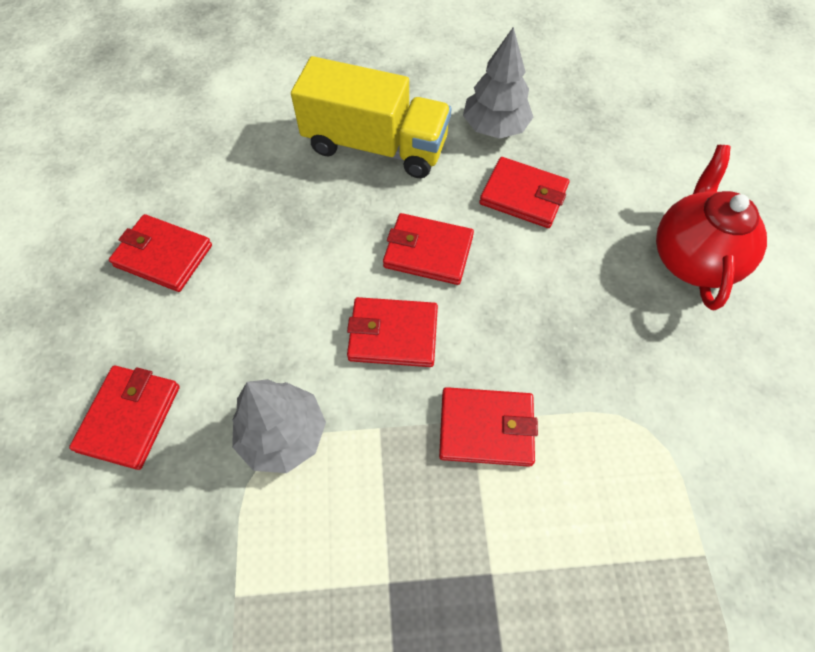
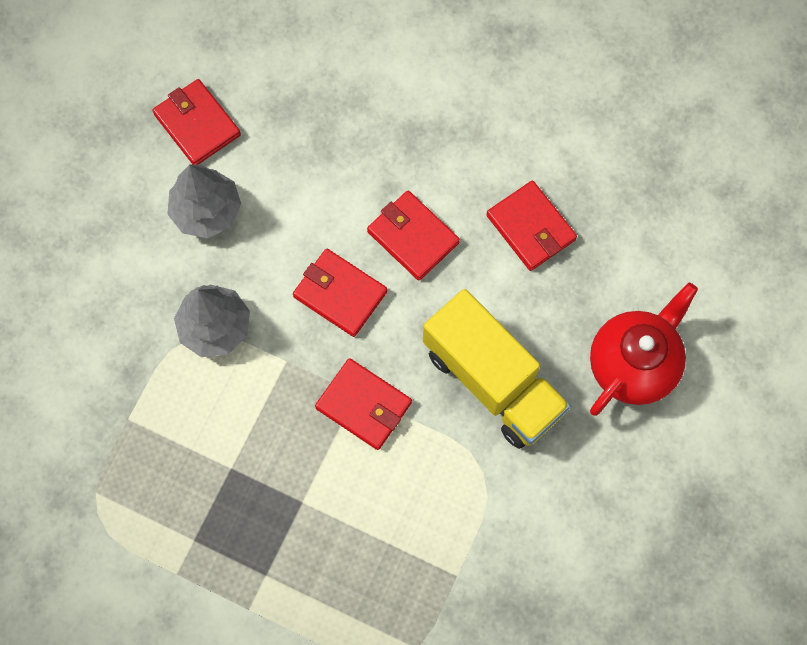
camera: 30 degrees right, 10 degrees up
(129, 418) = (113, 253): red wallet -> none
(375, 146) = (433, 105): yellow truck -> yellow truck (493, 381)
(495, 127) = (555, 143): grey tree -> grey tree (206, 211)

